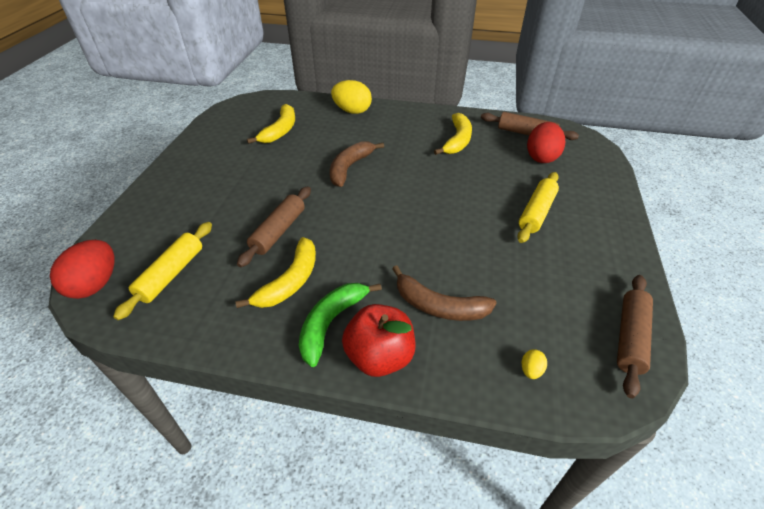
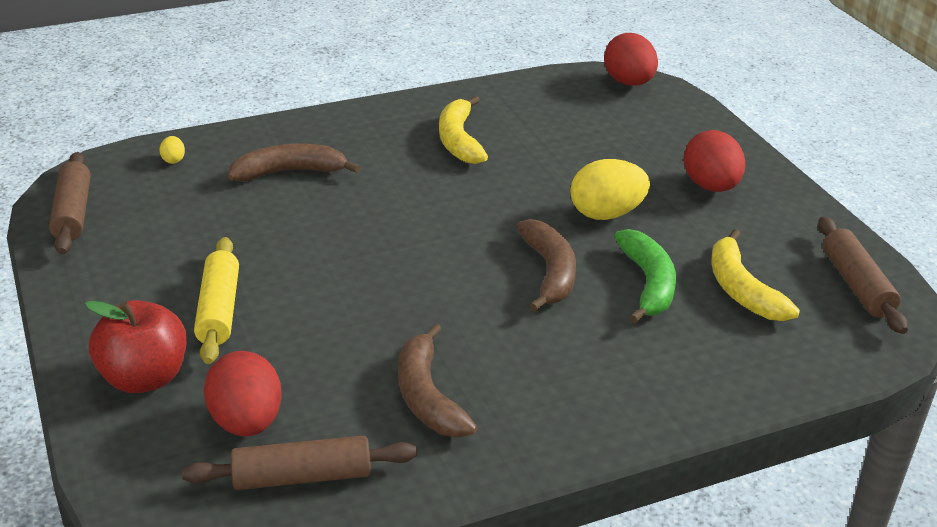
camera: 145 degrees right, 10 degrees down
(171, 274) = (578, 108): yellow rolling pin -> none
(204, 178) = (711, 186): none -> red egg
(278, 231) = (532, 171): brown rolling pin -> brown rolling pin (857, 285)
(331, 323) = (383, 129): green banana -> green banana (648, 283)
(352, 111) = (691, 384): yellow egg -> yellow egg (606, 214)
(379, 356) = (318, 126): red apple -> red apple (144, 378)
(457, 140) = (427, 396): yellow banana -> brown banana

